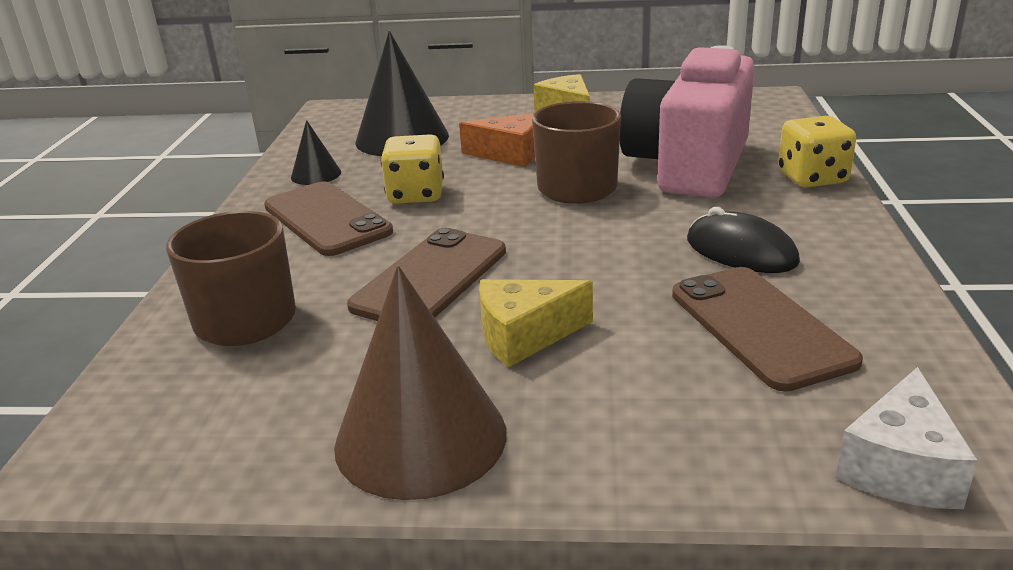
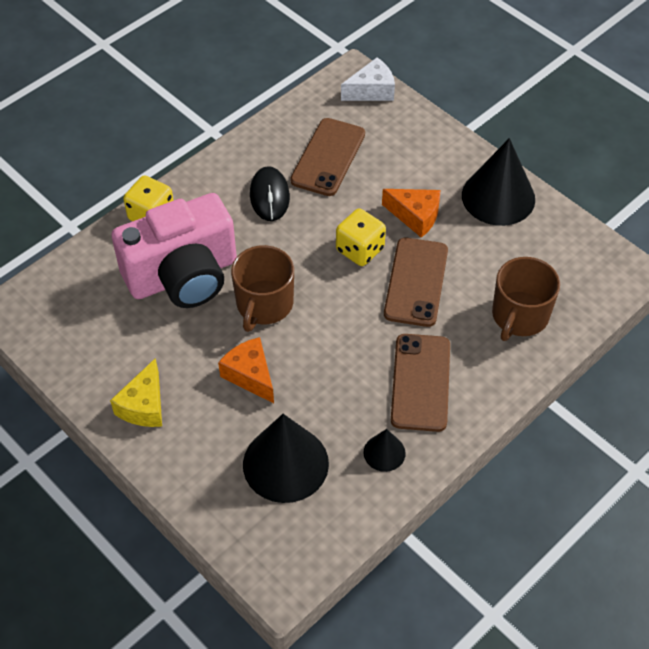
camera: 140 degrees left, 25 degrees up
(416, 195) = (351, 370): yellow dice -> yellow dice (360, 250)
(420, 438) = (498, 197): brown cone -> black cone
(430, 278) = (416, 282): brown phone -> brown phone turned 60 degrees counterclockwise
(525, 336) = (415, 216): yellow cheese -> orange cheese

